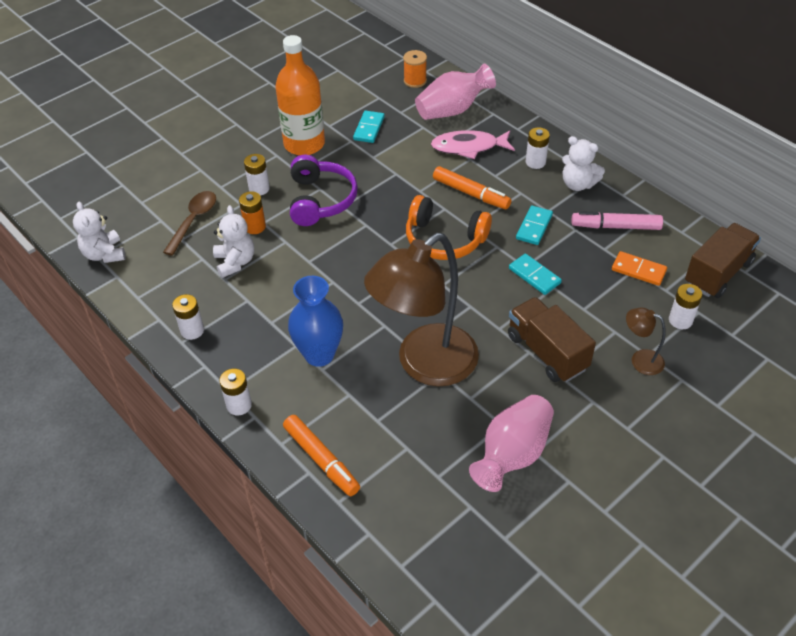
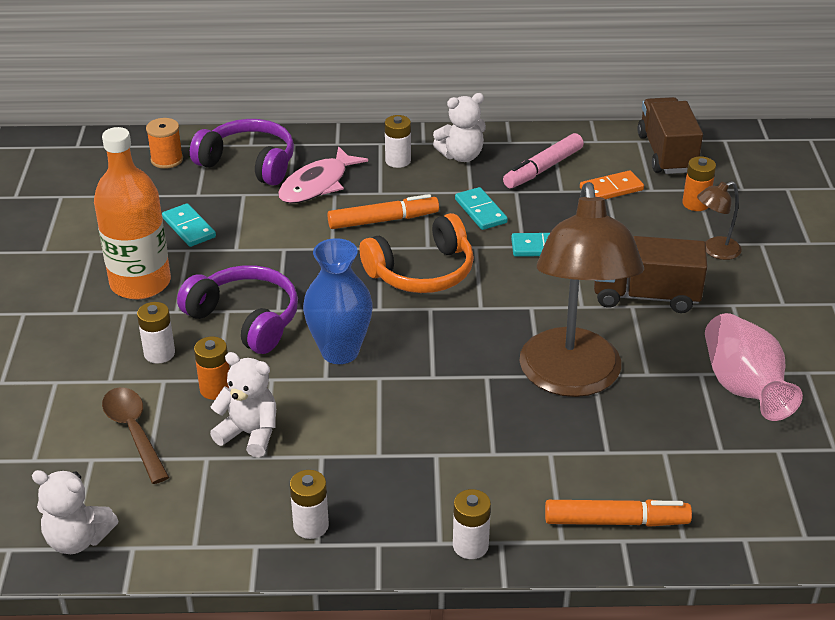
camera: 50 degrees left, 10 degrees down
(319, 355) = (471, 444): blue vase -> blue vase (340, 351)
(452, 110) = (249, 163): pink vase -> purple headphones
(680, 320) = (695, 203): white battery -> orange battery

